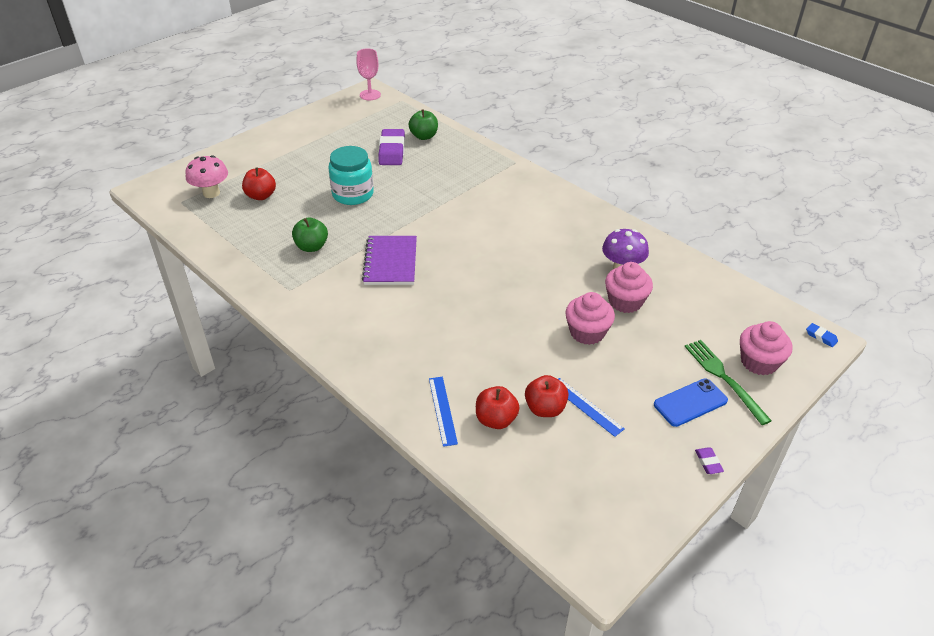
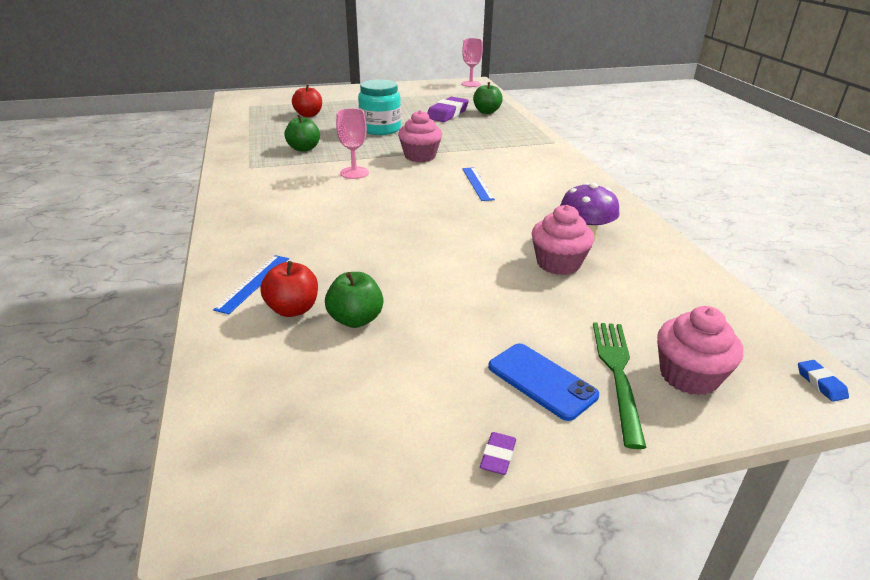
camera: 30 degrees right, 10 degrees down
(211, 193) = (276, 106): pink mushroom -> none
(391, 262) = (354, 173): purple notebook -> pink goblet
(545, 409) = (355, 319): red apple -> green apple
(586, 406) = (404, 335): blue ruler -> blue ruler (477, 183)
(587, 332) = (483, 274): pink cupcake -> pink cupcake (420, 156)
(690, 402) = (541, 381): blue phone -> blue phone turned 45 degrees clockwise

